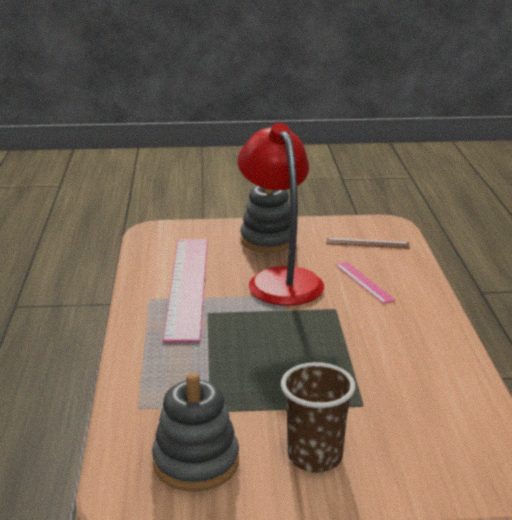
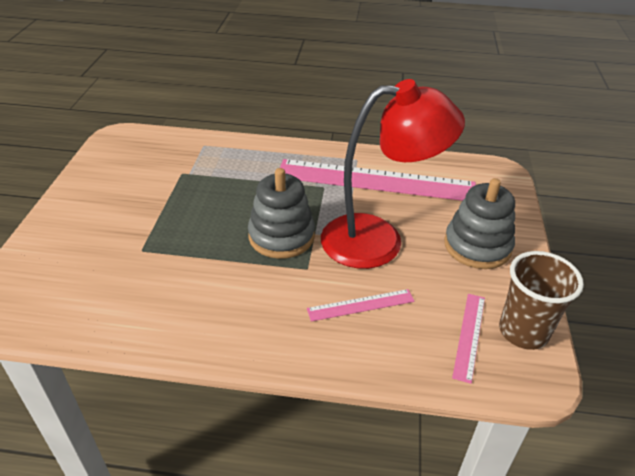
camera: 100 degrees right, 15 degrees up
(196, 462) = (130, 162): grey stacking toy -> grey stacking toy (281, 236)
(315, 457) = (98, 212): brown cup -> brown cup (523, 331)
(367, 243) = (469, 335): brown ruler -> pink ruler

